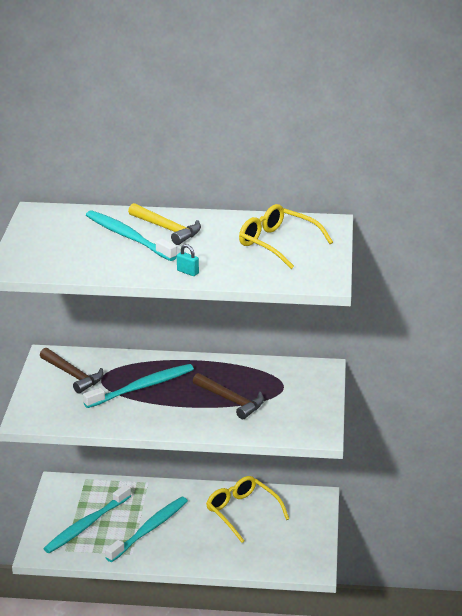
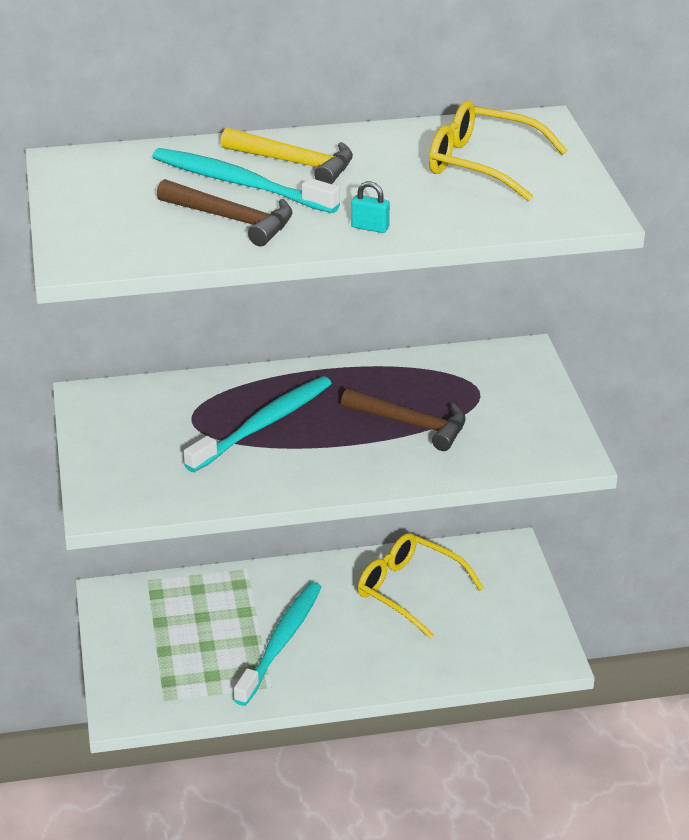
camera: 15 degrees left, 5 degrees up
(73, 375) = (144, 422): brown hammer -> brown hammer (232, 220)
(86, 525) = (180, 653): turquoise toothbrush -> none

